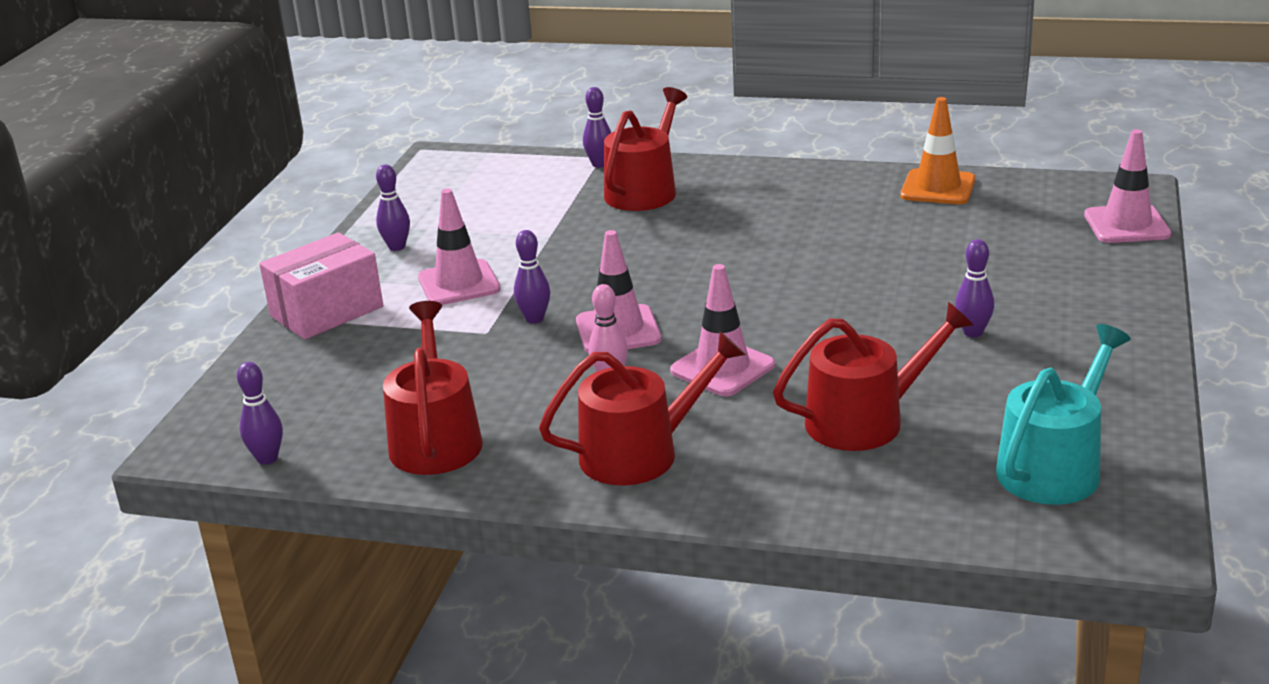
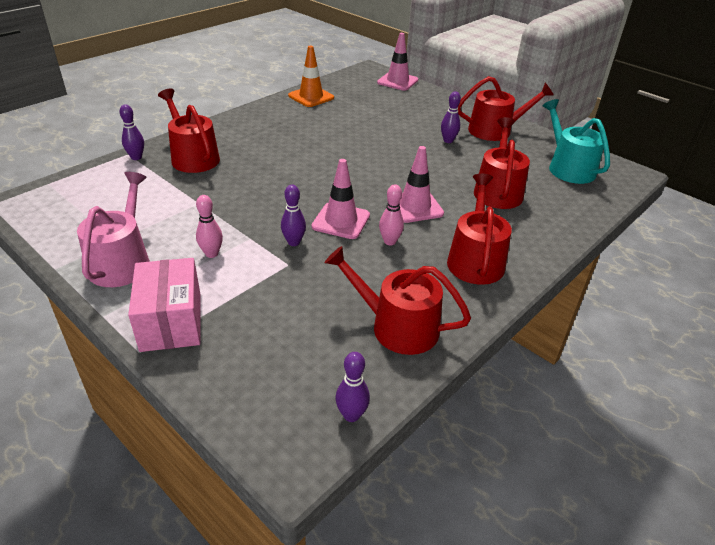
camera: 65 degrees left, 10 degrees up
(397, 247) = (122, 261): purple bowling pin -> pink watering can
(459, 283) = (211, 254): pink traffic cone -> pink bowling pin
(1087, 361) = (495, 130): none -> red watering can

